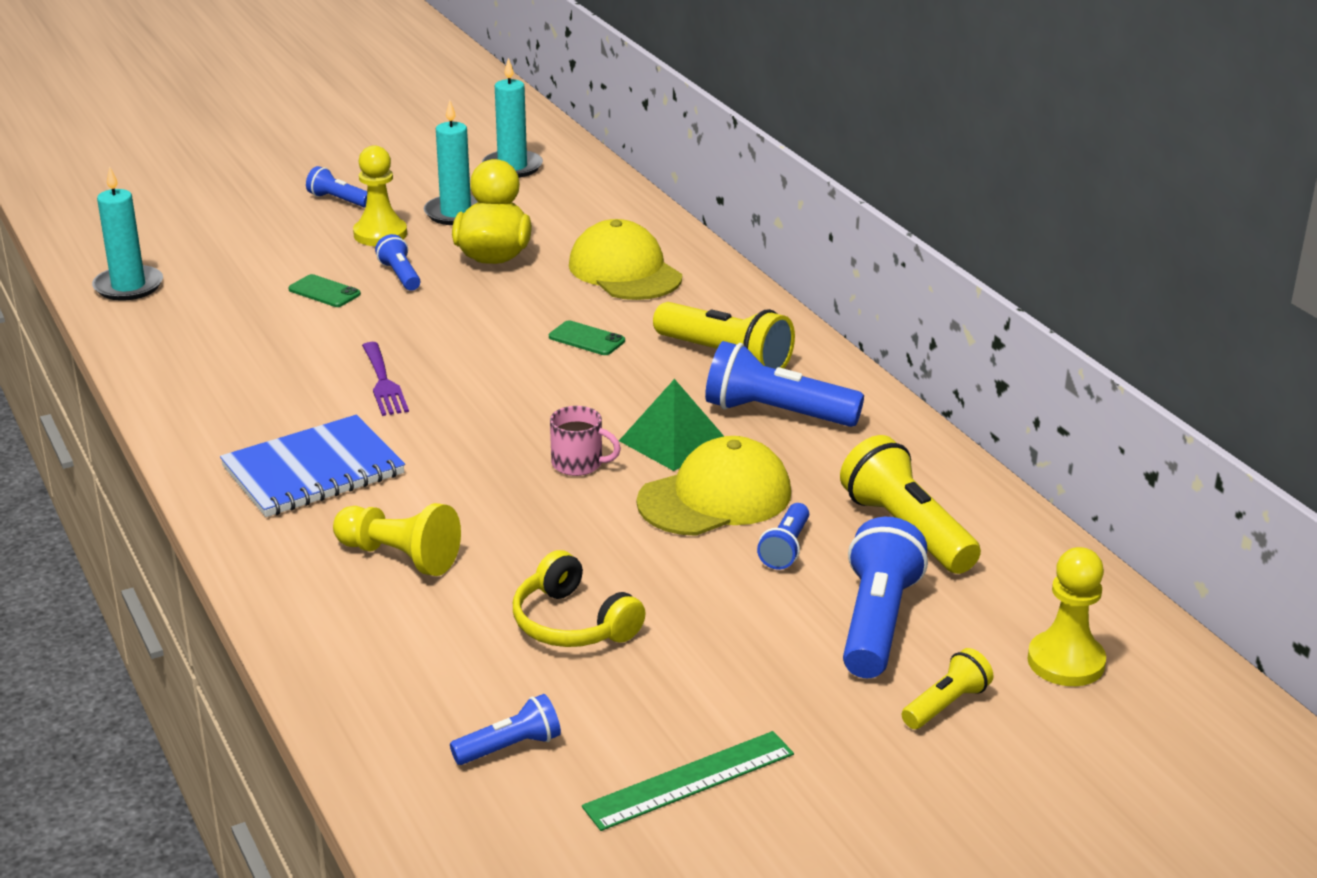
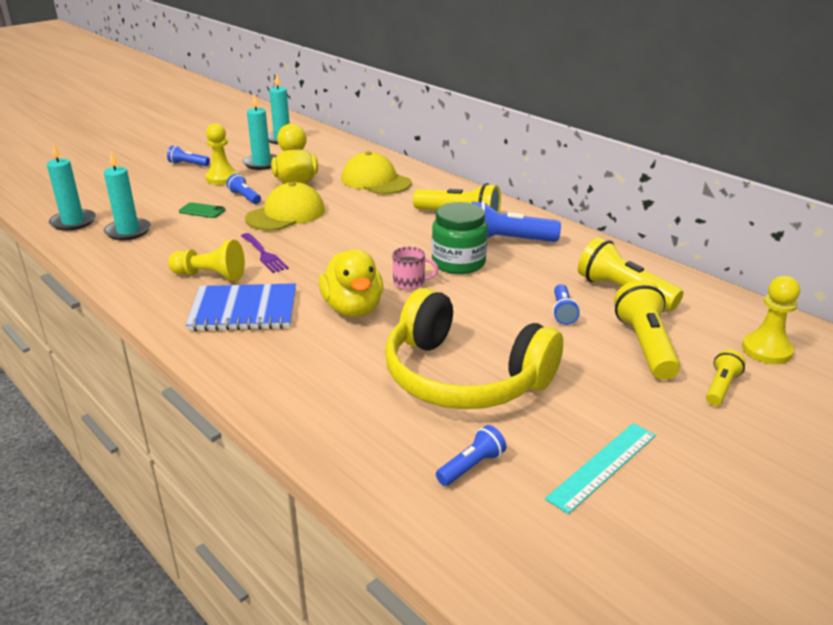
camera: 15 degrees left, 0 degrees up
(201, 314) = (128, 231): none -> turquoise candle
(313, 471) = (244, 310): blue notebook -> blue notebook turned 45 degrees clockwise
(399, 557) = (328, 354): yellow pawn -> yellow pawn (210, 276)
(471, 493) = (353, 309): none -> yellow duck
(572, 623) = (463, 377): yellow headphones -> yellow headphones, size x1.98
(586, 339) = (374, 216): green phone -> none
(673, 441) = (458, 263): green pyramid -> green jar
(689, 780) = (603, 466): green ruler -> turquoise ruler
(715, 497) = (503, 290): yellow cap -> yellow cap (286, 214)
(877, 622) = (645, 346): blue flashlight -> yellow flashlight

